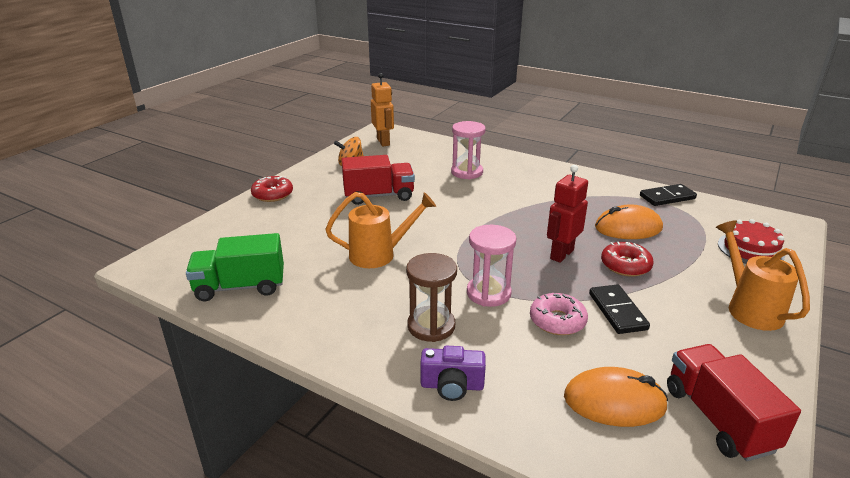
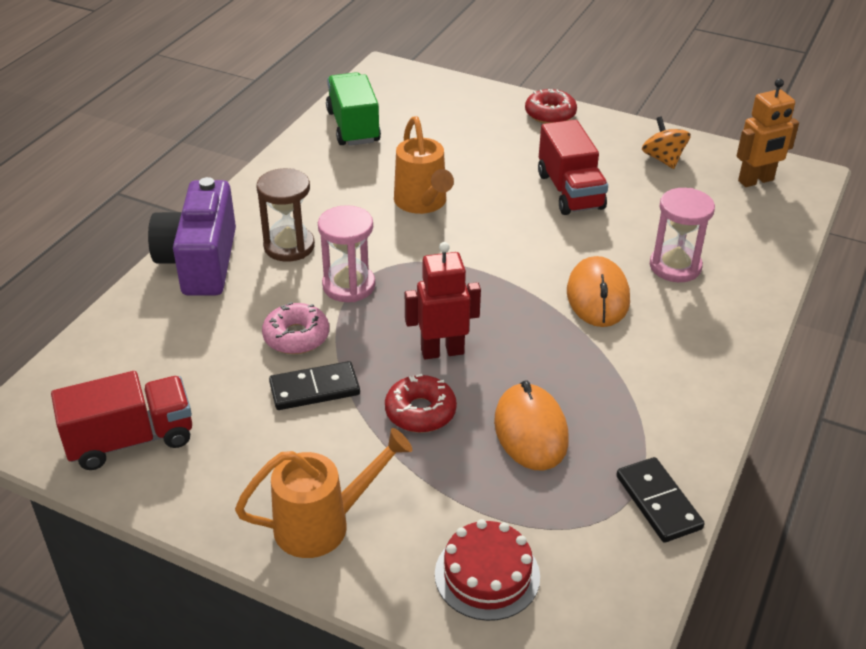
camera: 85 degrees right, 10 degrees up
(452, 386) = (200, 262): purple camera -> purple camera, size x1.87
(561, 254) = (442, 351): red robot -> red robot turned 45 degrees counterclockwise
(614, 402) = (165, 366): orange mouse -> orange mouse (598, 296)

